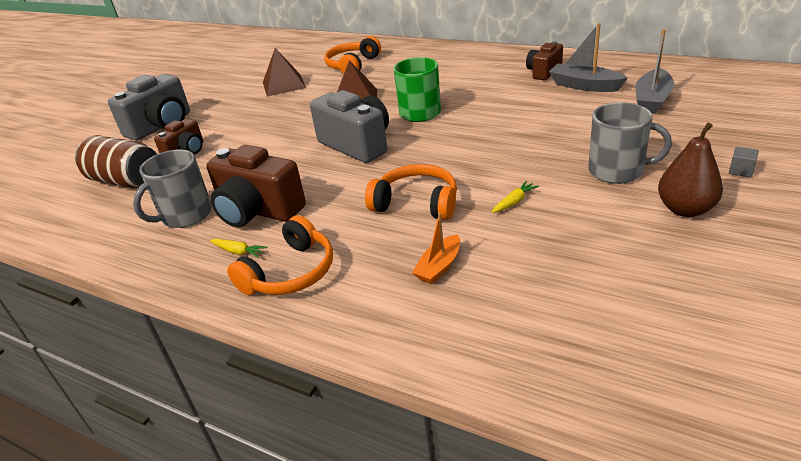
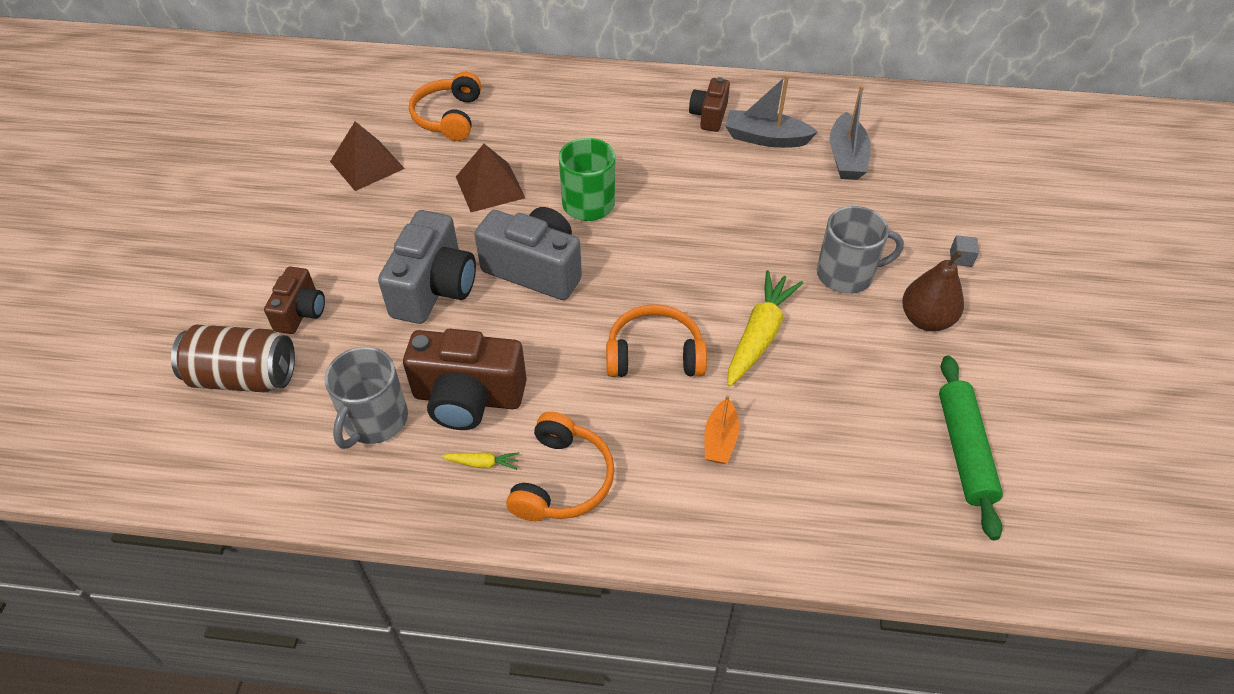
camera: 25 degrees left, 15 degrees up
(161, 126) = (225, 267): grey camera -> grey camera (434, 288)
(514, 202) = (759, 336): yellow carrot -> yellow carrot, size x2.22
(687, 315) = (963, 450): none -> green rolling pin

